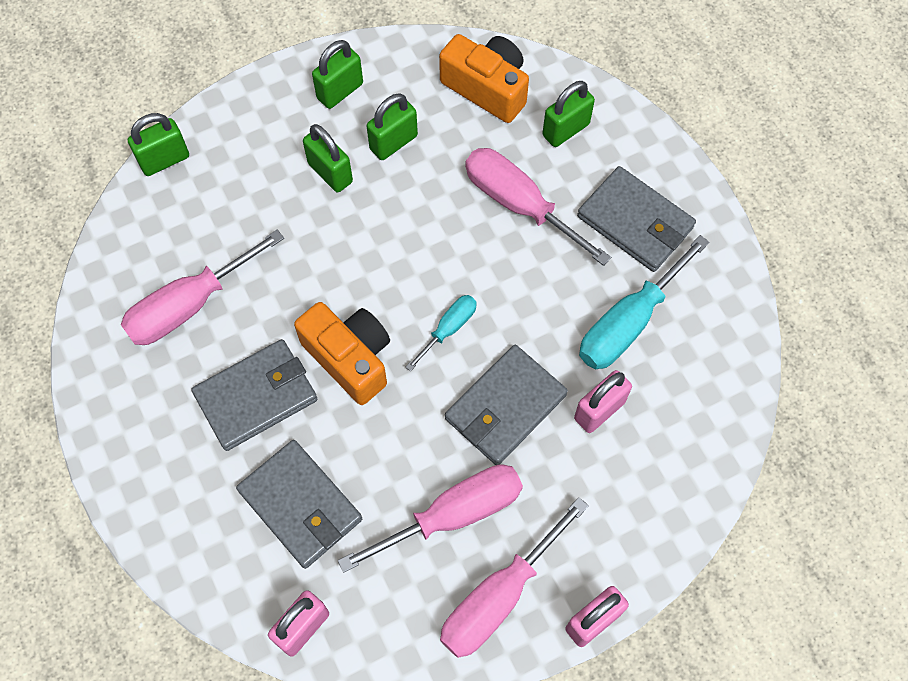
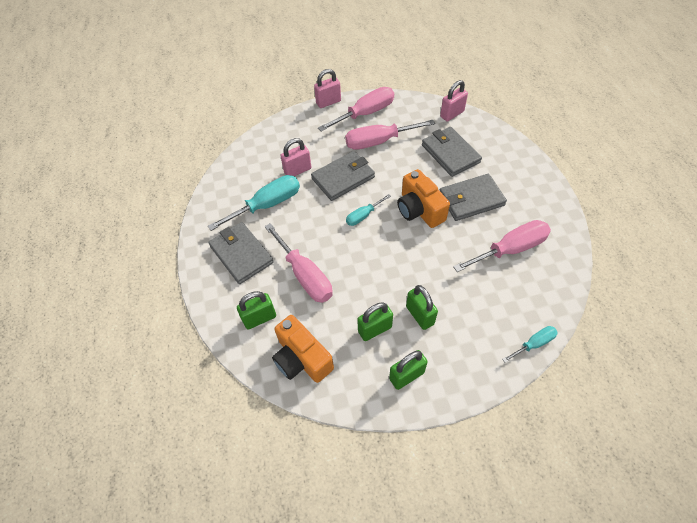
camera: 165 degrees left, 10 degrees down
(164, 160) = (534, 344): green padlock -> turquoise screwdriver

